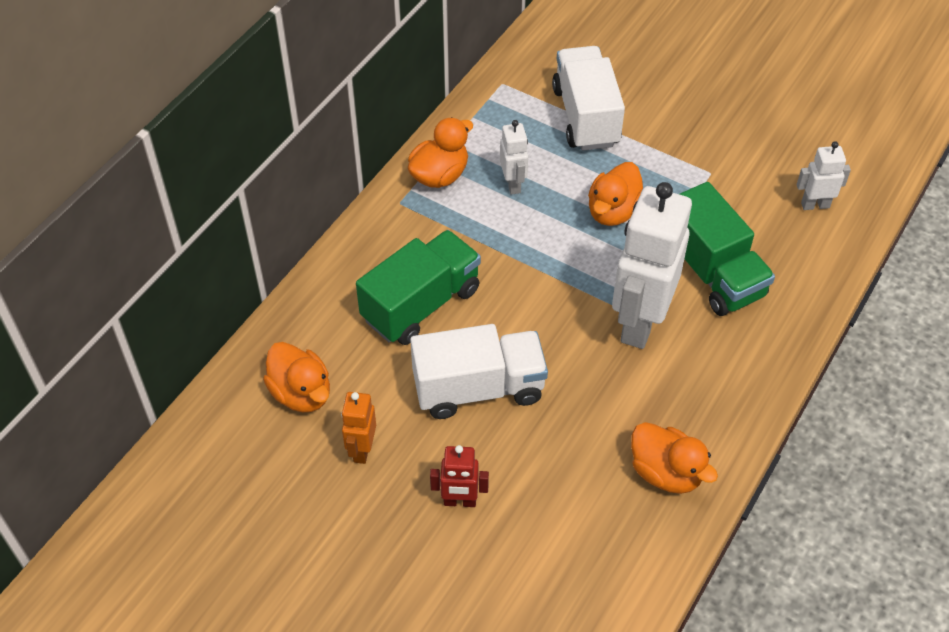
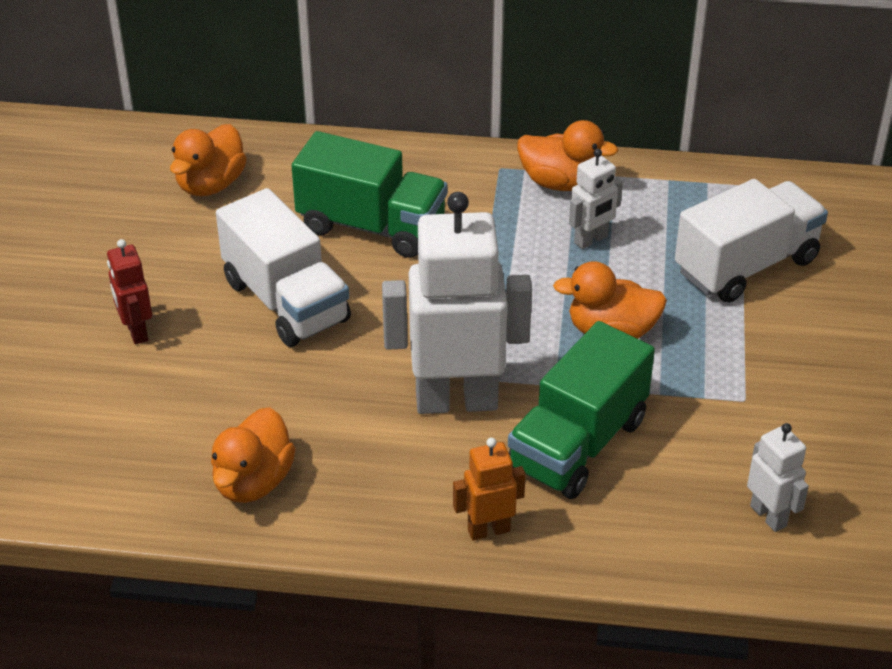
camera: 65 degrees right, 10 degrees down
(361, 450) = (165, 245): orange robot -> orange robot (488, 530)

